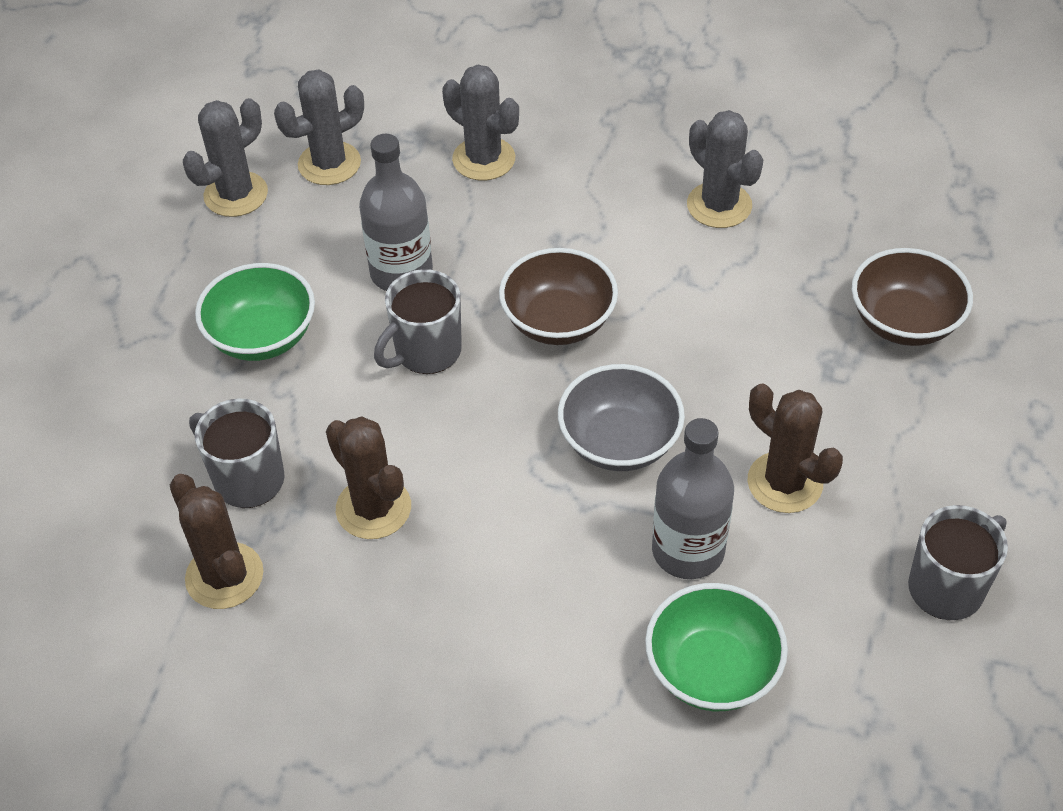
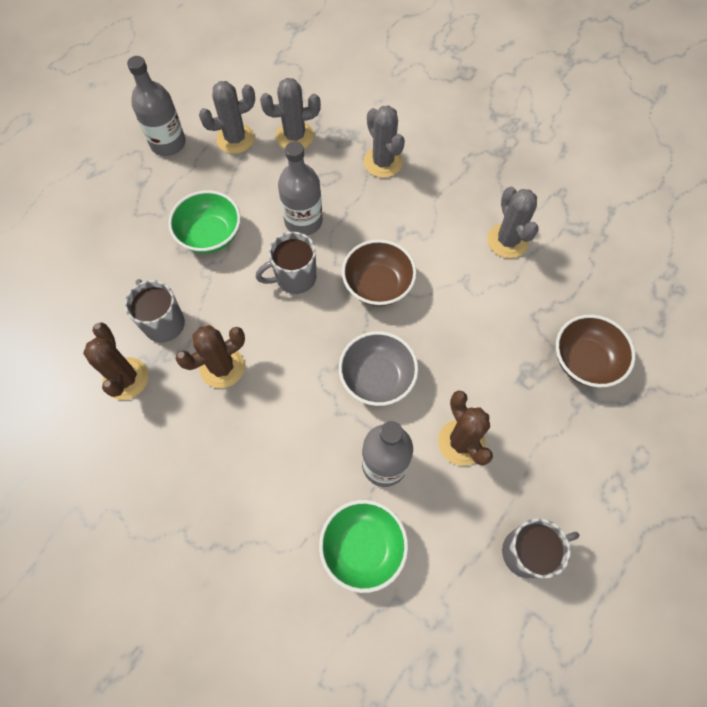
camera: 20 degrees right, 15 degrees up
(127, 232) = (168, 143): none -> grey bottle
(373, 508) = (222, 367): brown cactus -> brown cactus turned 75 degrees clockwise

